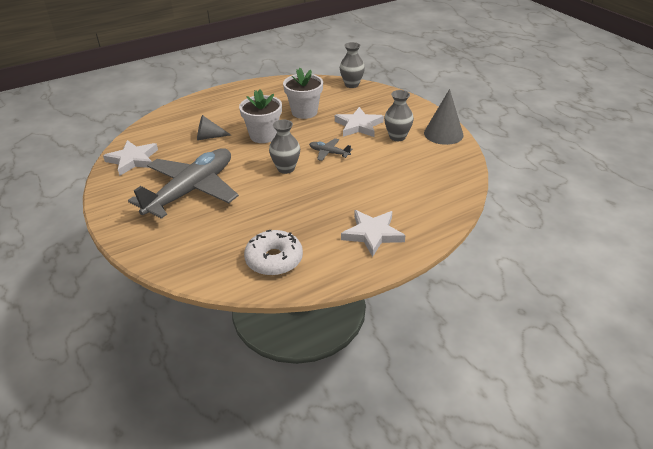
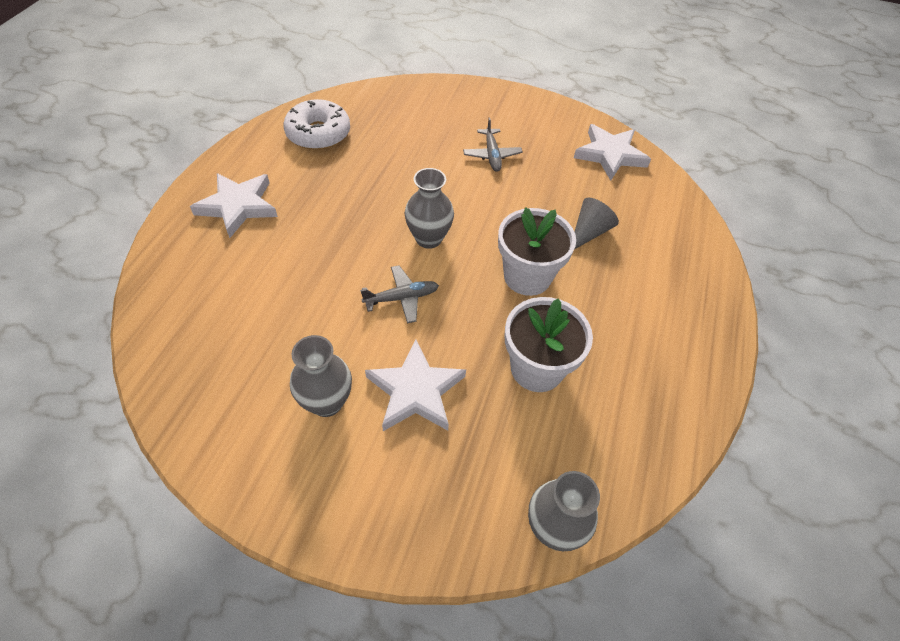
camera: 135 degrees right, 15 degrees up
(191, 190) = (492, 155): grey plane -> grey plane, size x0.40
(443, 134) = (247, 467): grey cone -> none

